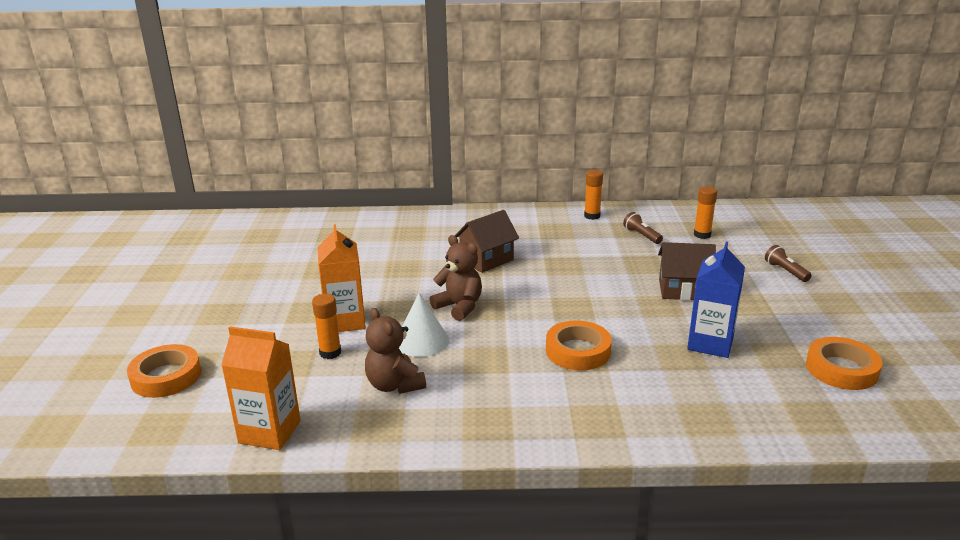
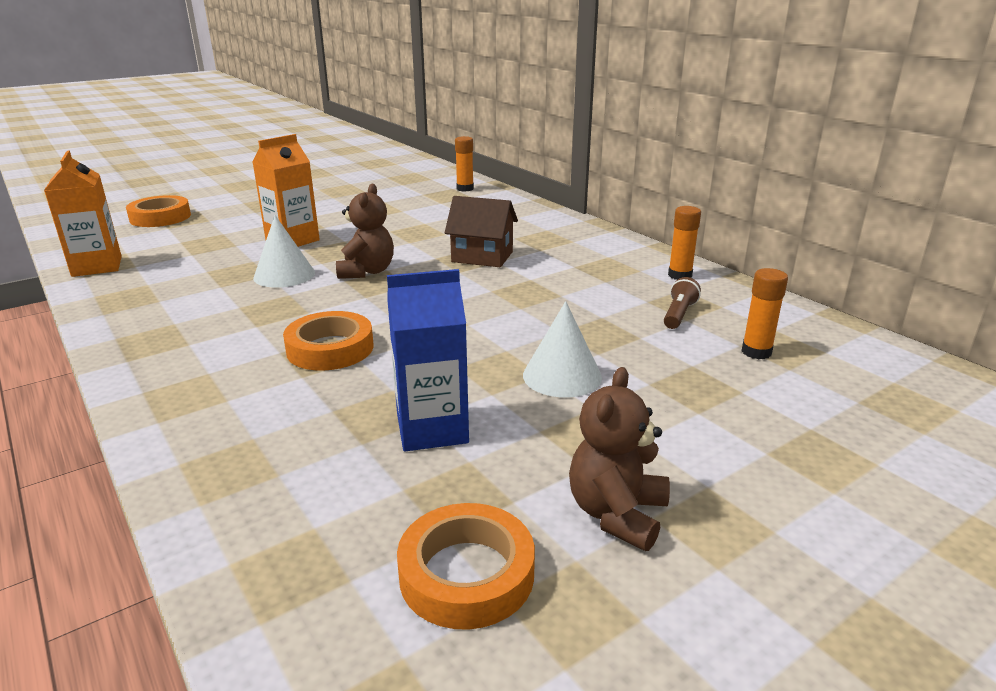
camera: 55 degrees right, 0 degrees up
(330, 353) = (234, 250): orange glue stick -> orange glue stick (465, 189)
(394, 385) = (196, 286): brown teddy bear -> brown teddy bear (617, 514)
(683, 290) = (562, 376): brown house -> white cone
(785, 271) = (751, 446): brown flashlight -> none

